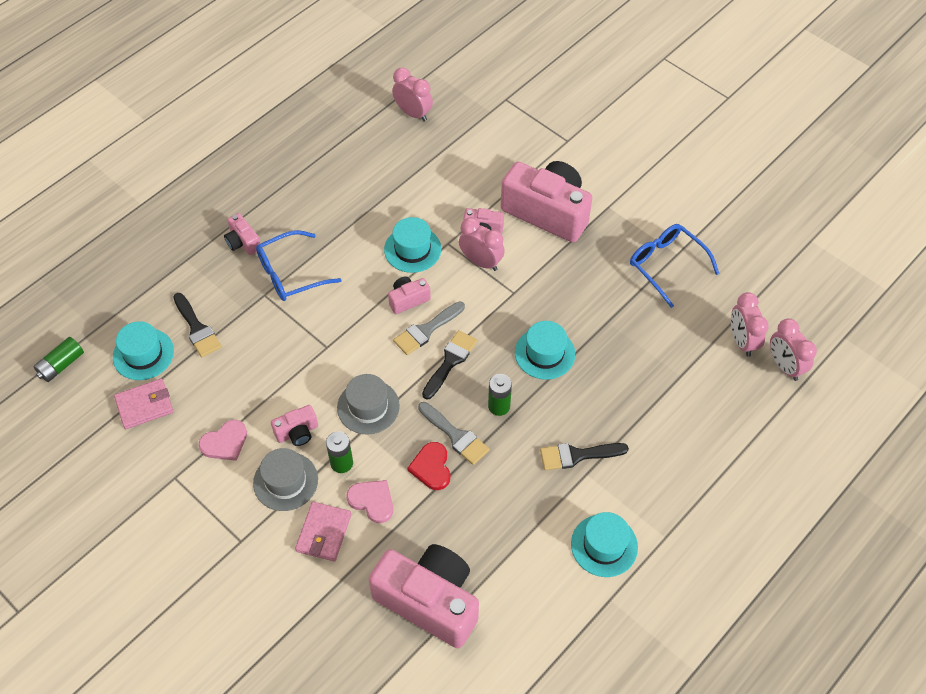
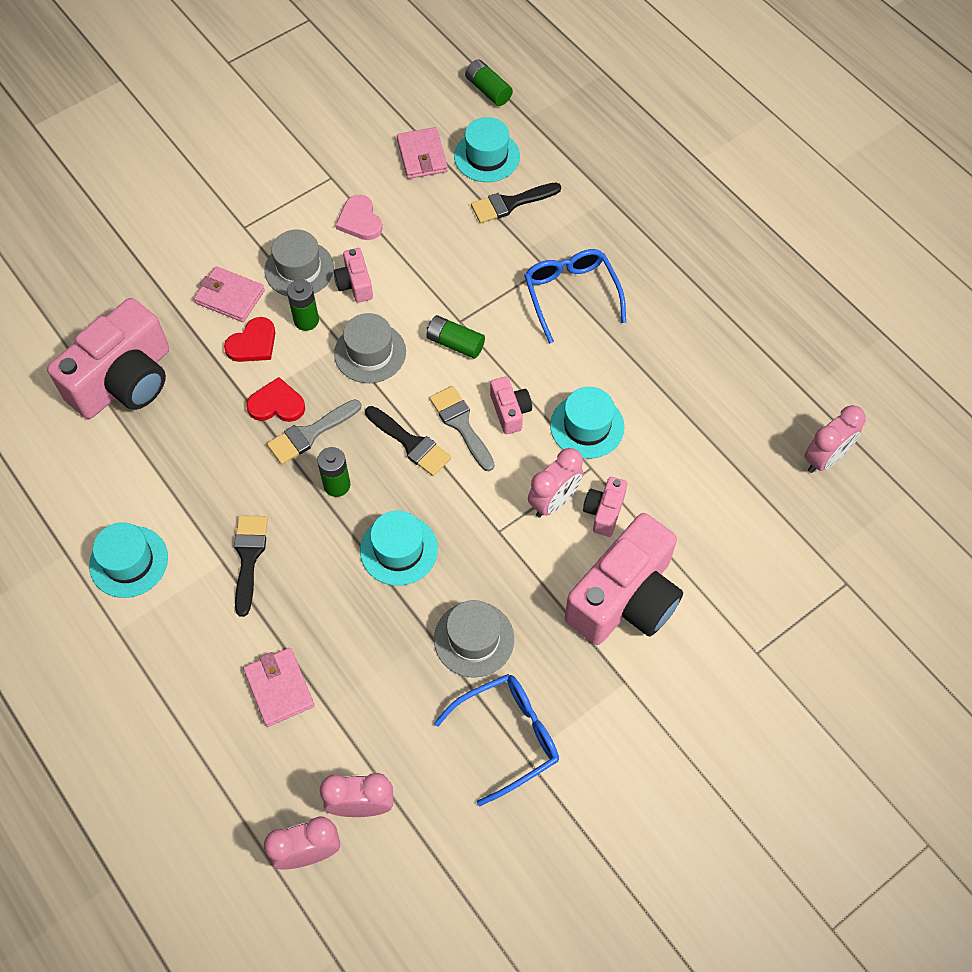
camera: 100 degrees right, 5 degrees up
(243, 242) = (626, 252): pink camera -> none
(349, 346) = (455, 343): none -> green battery
(372, 501) = (253, 343): pink heart -> red heart
(602, 295) = (474, 639): none -> grey hat
(676, 410) = (279, 688): none -> pink wallet

